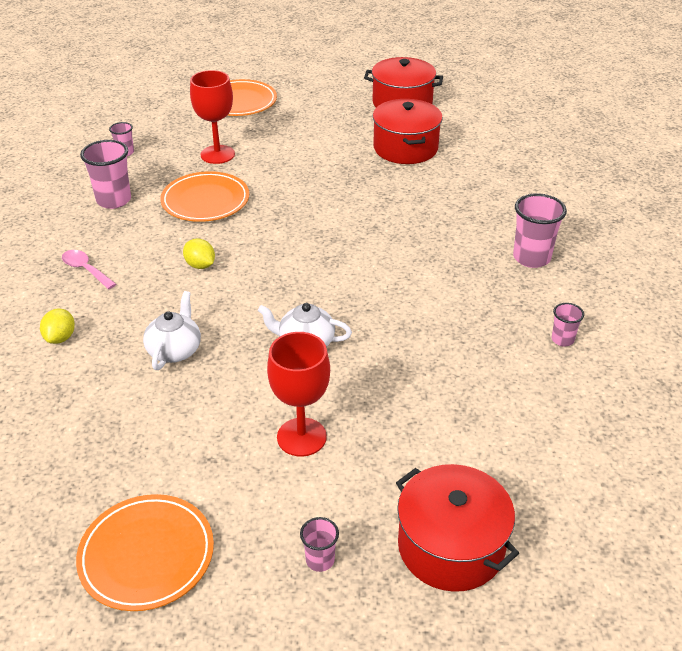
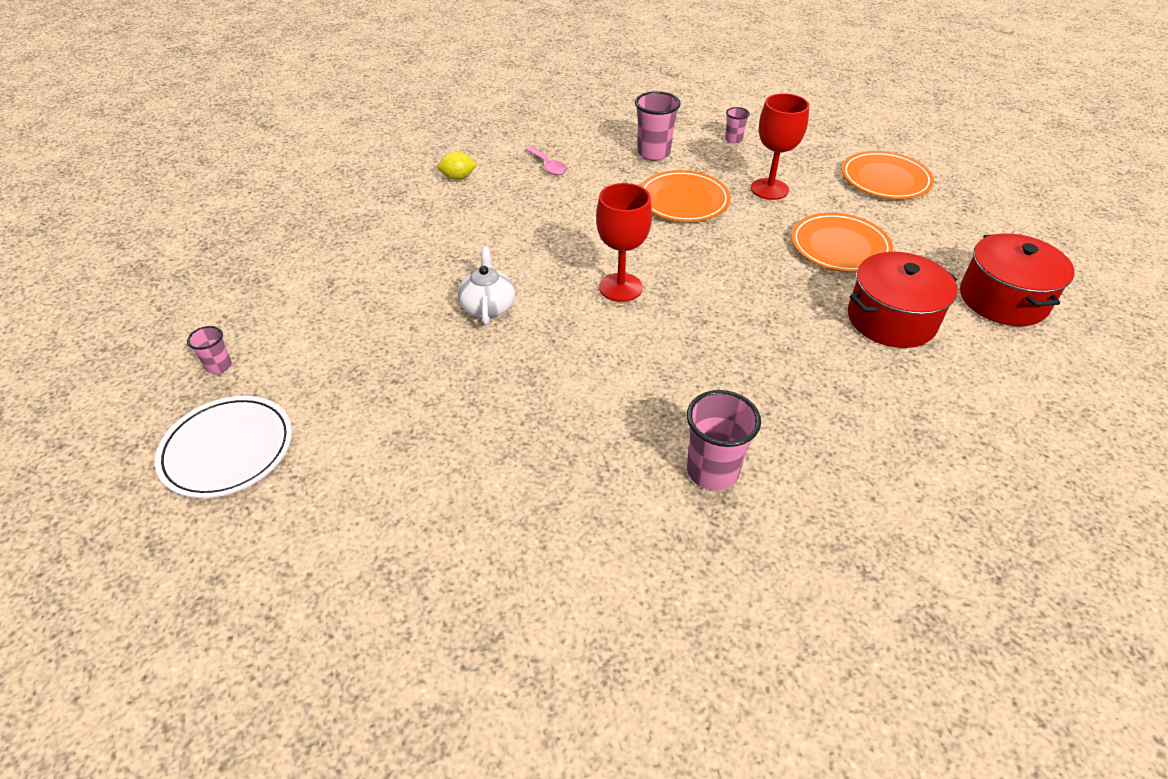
camera: 75 degrees right, 5 degrees up
(86, 270) = (547, 166): pink spoon -> pink spoon turned 120 degrees clockwise
(146, 555) = (232, 275): orange plate -> orange plate (839, 247)
(175, 350) = (457, 235): white teapot -> none
(200, 265) = (579, 221): yellow lemon -> none
(301, 437) = (360, 329): red goblet -> red goblet (620, 287)
(451, 546) = (228, 449): red pot -> white plate
(562, 340) = (552, 518): pink cup -> none

